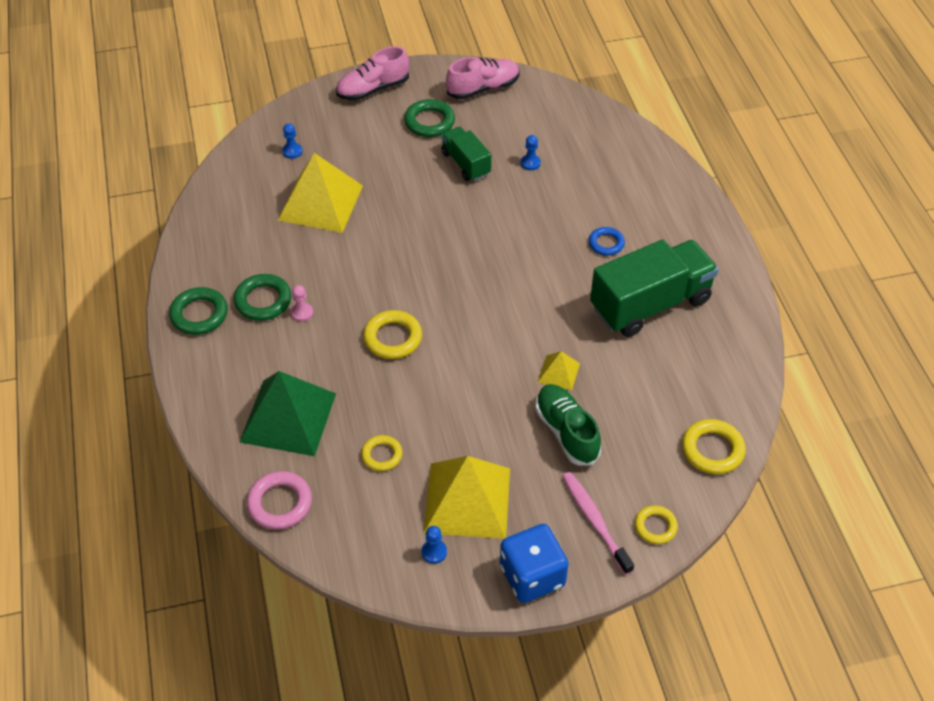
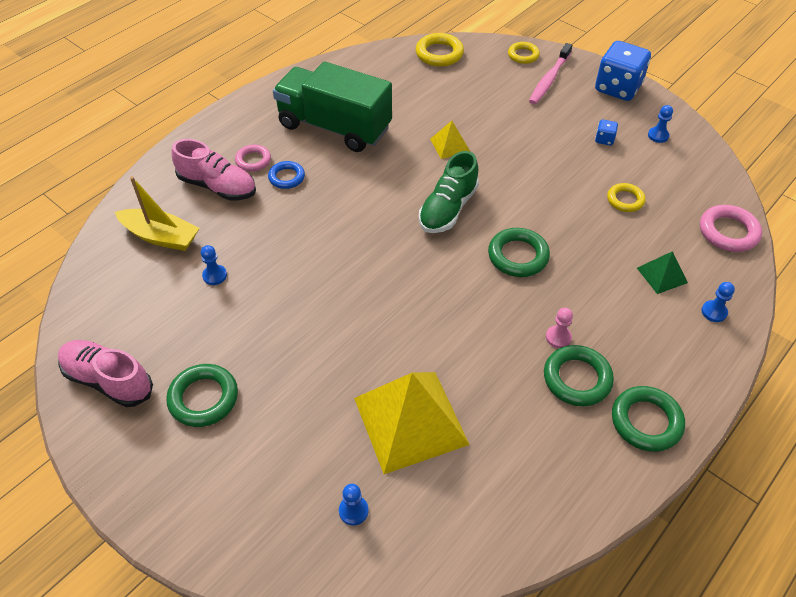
camera: 125 degrees left, 0 degrees up
(227, 423) = (714, 312): none -> blue pawn
(288, 417) = (662, 275): green pyramid -> green pyramid, size x0.47
(373, 89) = (176, 498): pink shoe -> pink shoe (218, 186)
(393, 338) = (518, 256): yellow ring -> green ring
(466, 164) = (252, 326): green truck -> none
(467, 500) = (604, 139): yellow pyramid -> blue dice
(566, 432) = (497, 119): green shoe -> green shoe (448, 209)
(596, 150) = (161, 236): none -> yellow boat
(645, 232) = (253, 160): none -> pink ring

